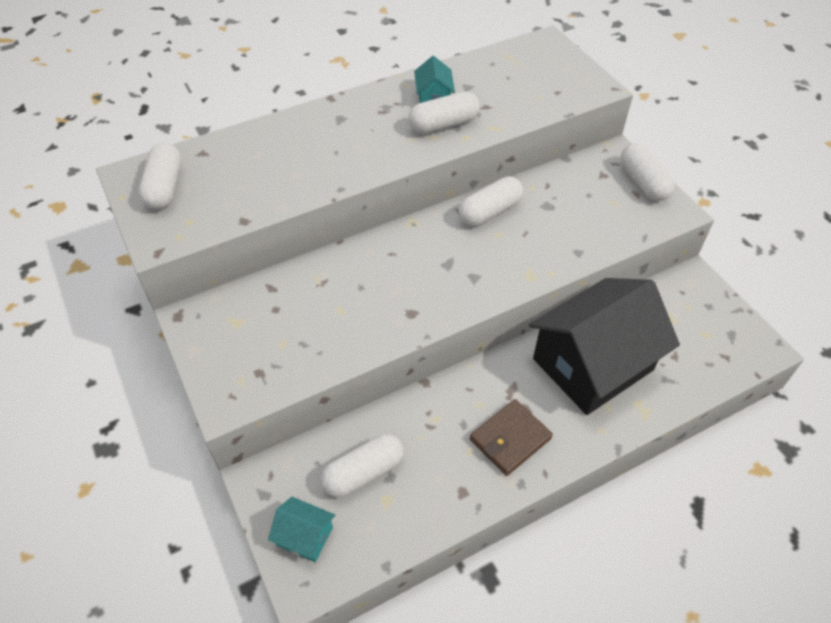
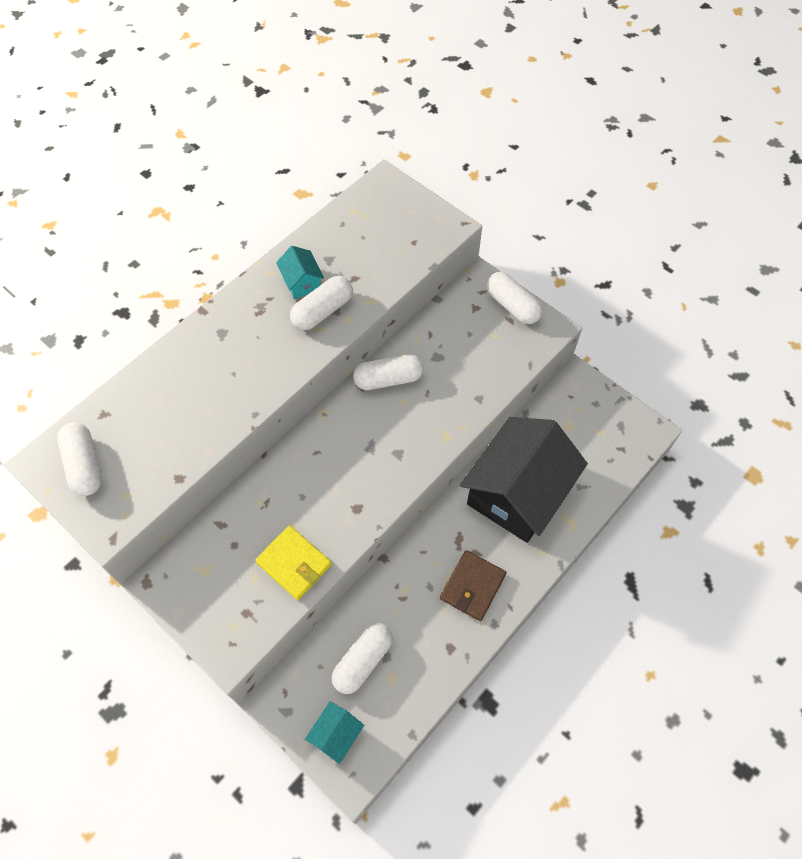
camera: 20 degrees left, 10 degrees up
(305, 536) = (336, 735): turquoise house -> turquoise house turned 60 degrees counterclockwise
(326, 343) = (294, 564): none -> yellow wallet
(490, 211) = (388, 379): white capsule -> white capsule turned 45 degrees clockwise

